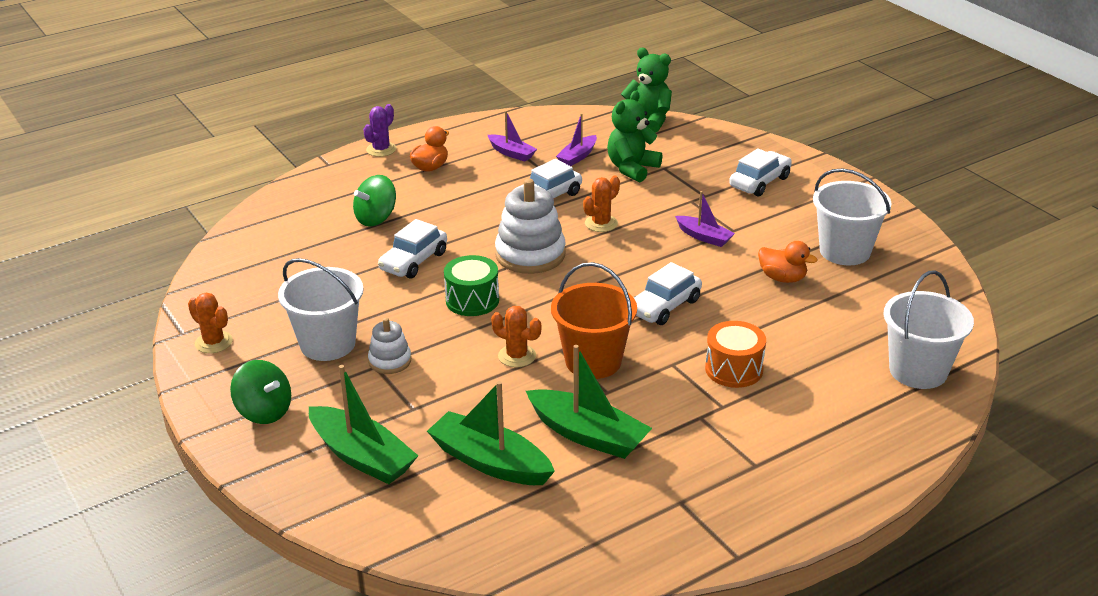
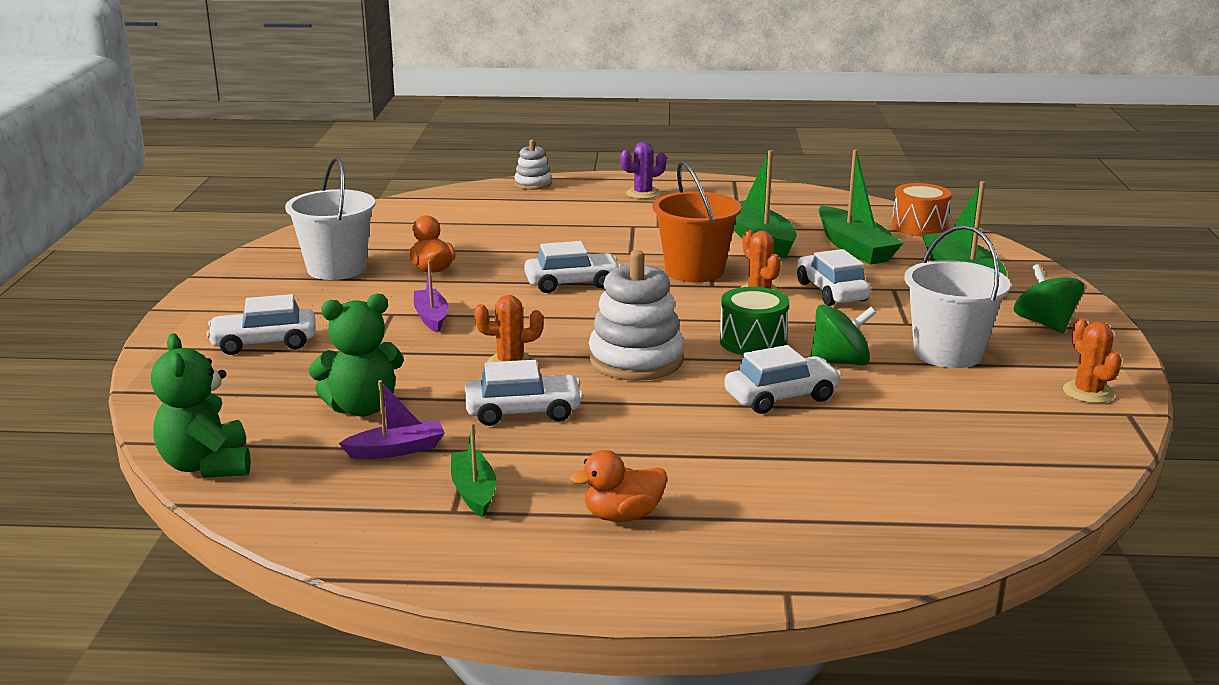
camera: 145 degrees left, 10 degrees down
(376, 218) = (783, 465): green spinning top -> green spinning top (840, 362)
(381, 149) = (667, 585): purple cactus -> purple cactus (643, 194)
(390, 361) = (889, 322): white stacking toy -> white stacking toy (533, 184)
(460, 381) = (831, 292): none -> white car
(511, 153) = (474, 492): purple boat -> green boat
(734, 369) = (588, 237): orange drum -> orange drum (919, 227)
(918, 371) = (459, 203): white bucket -> none

